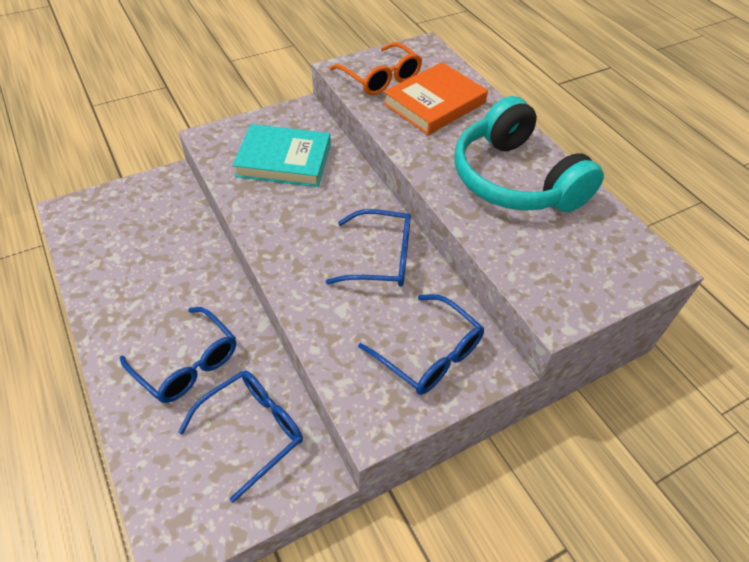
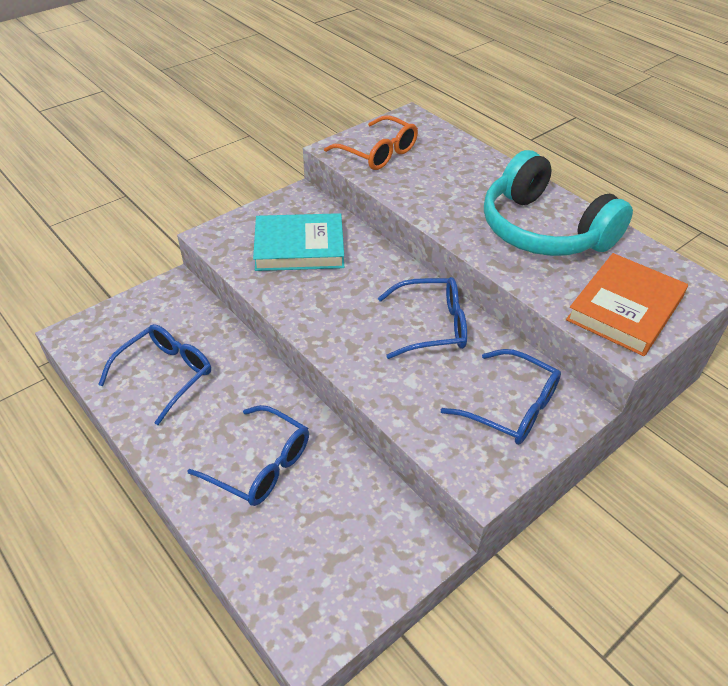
camera: 10 degrees left, 5 degrees down
(252, 431) = (351, 517): blue glasses -> blue glasses (165, 375)
(434, 103) = (440, 170): orange book -> orange book (625, 309)

